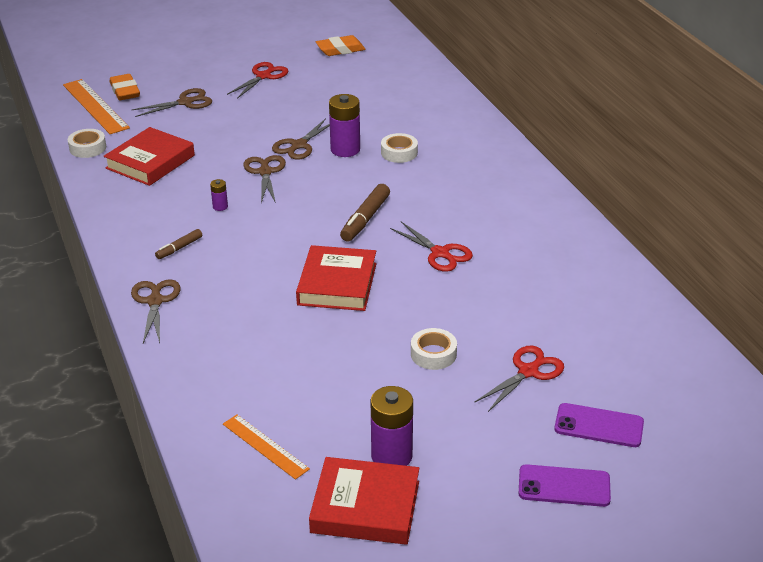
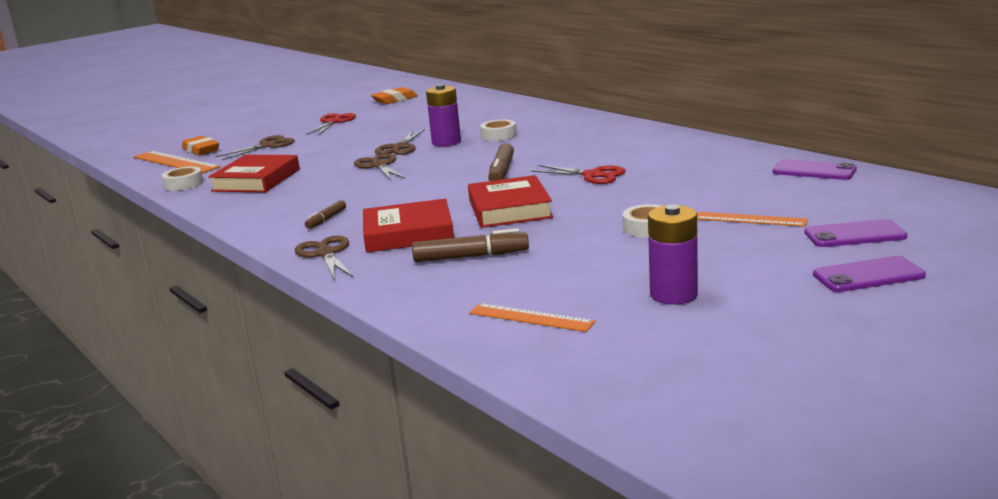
camera: 15 degrees left, 15 degrees down
(220, 206) = (349, 190): purple battery -> none
(265, 346) = (470, 257): none -> brown marker
(365, 507) = (682, 333): red book -> red book (408, 233)
(528, 372) = (750, 219): red scissors -> orange ruler
(642, 314) = (814, 171): none -> purple phone

